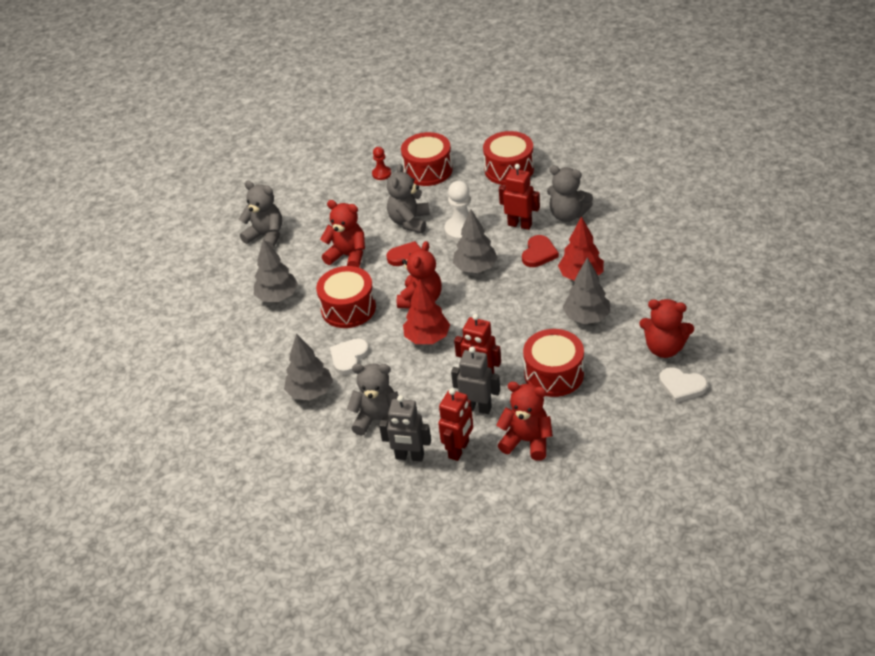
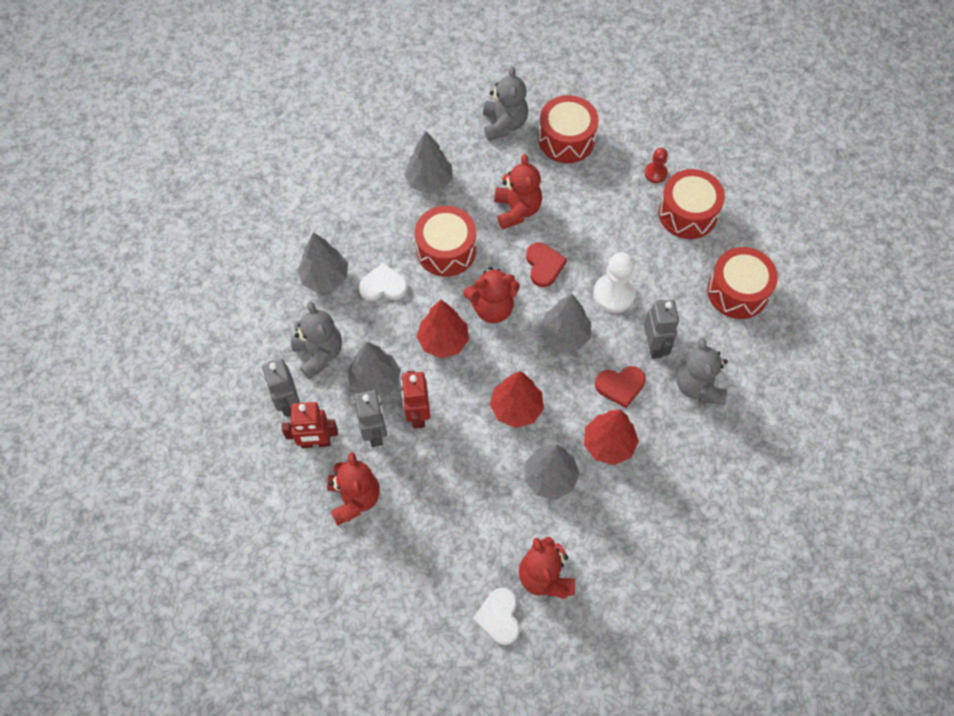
camera: 55 degrees right, 20 degrees up
(409, 222) = (598, 238): grey teddy bear -> none
(431, 392) = (375, 381): none -> grey tree
(516, 316) = (516, 408): none -> red tree
(520, 224) = (654, 345): red robot -> grey robot
(554, 374) = (453, 482): red drum -> red drum (566, 139)

